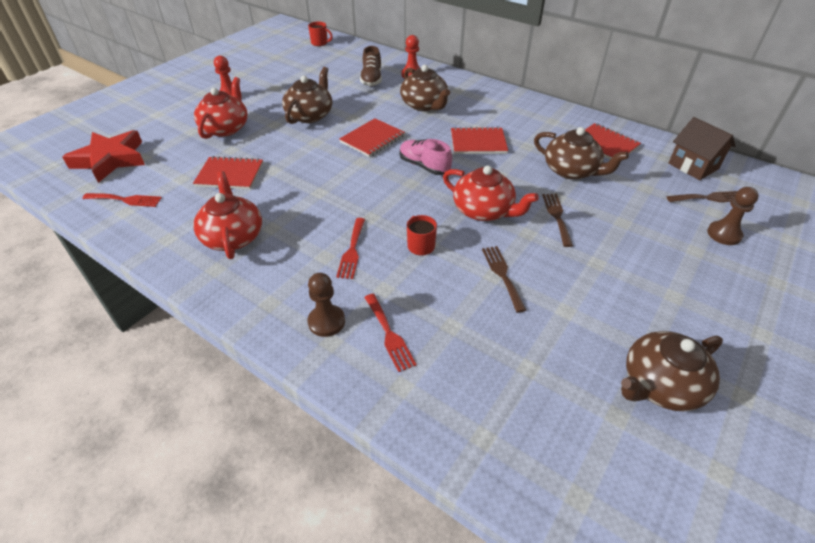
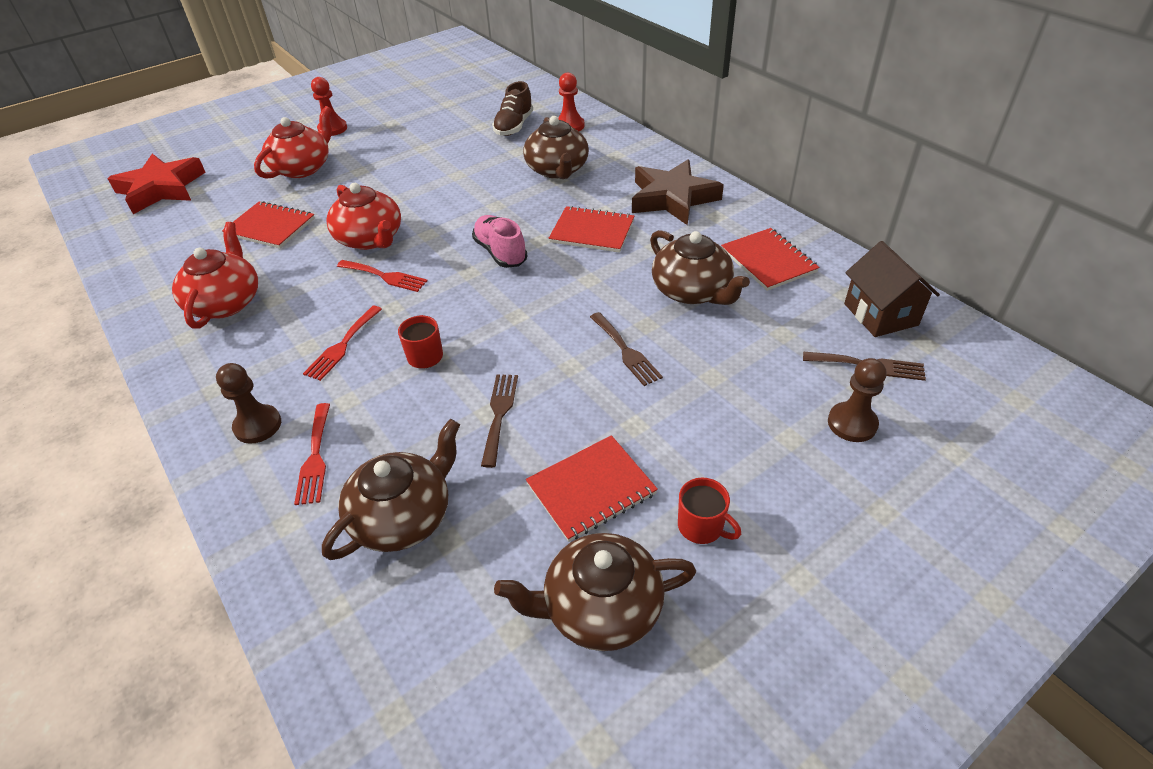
camera: 20 degrees right, 0 degrees up
(125, 200) = (147, 239): red fork -> red fork (385, 276)
(310, 115) = (408, 165): brown teapot -> brown teapot (403, 516)
(320, 43) = (482, 70): red mug -> red mug (701, 526)
(372, 139) = (461, 207): red notebook -> red notebook (591, 489)
(484, 210) = (535, 325): red teapot -> red teapot (370, 239)
(516, 113) = (672, 198): none -> brown star
(557, 216) = (626, 351): brown fork -> brown fork turned 135 degrees clockwise

